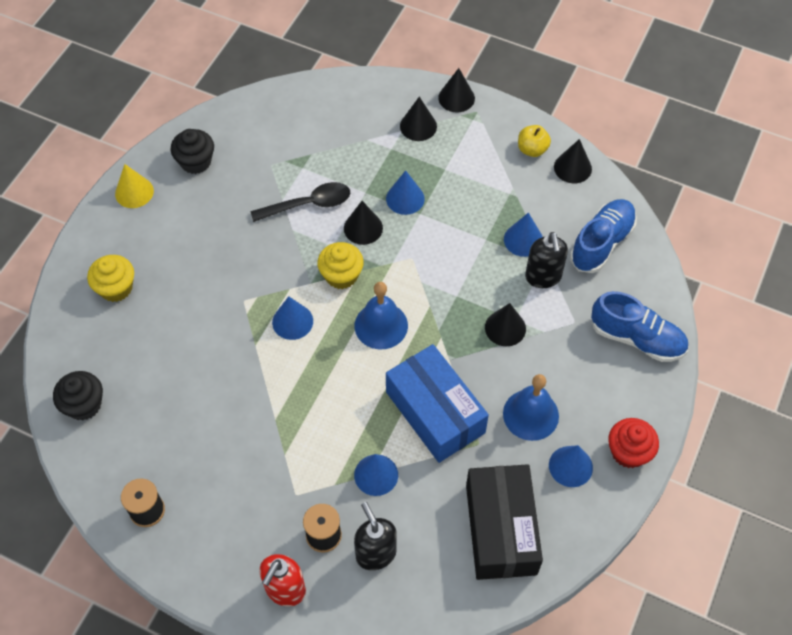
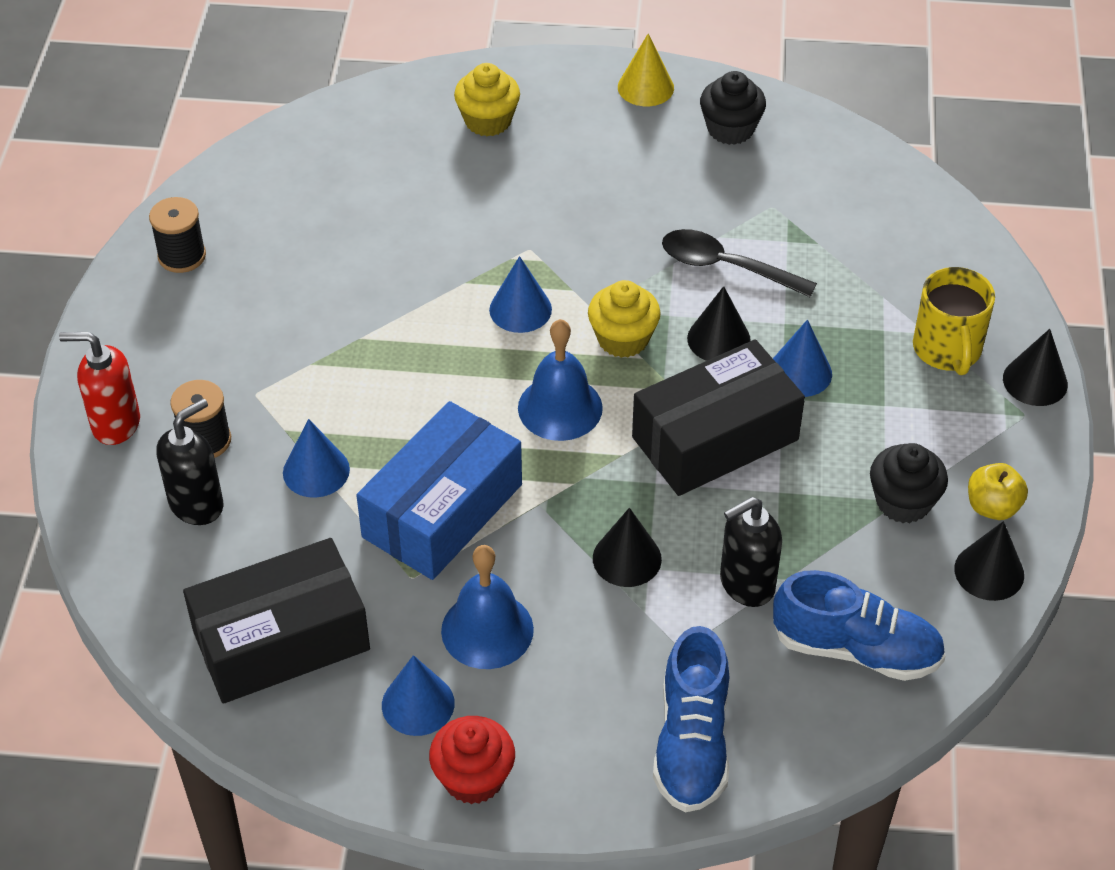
camera: 70 degrees right, 10 degrees down
(84, 405) = (305, 150): black cupcake -> black cupcake (903, 502)
(308, 204) = (726, 267): black spoon -> black spoon turned 150 degrees clockwise
(418, 126) = (947, 350): black cone -> yellow mug
(436, 256) = (715, 438): none -> black box
(523, 240) = (804, 540): blue cone -> none

